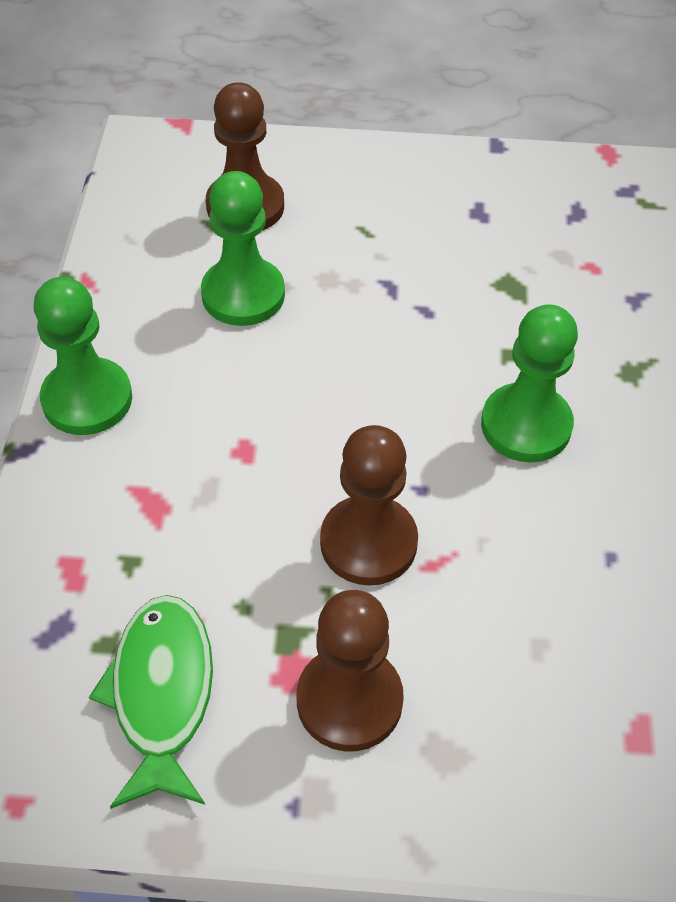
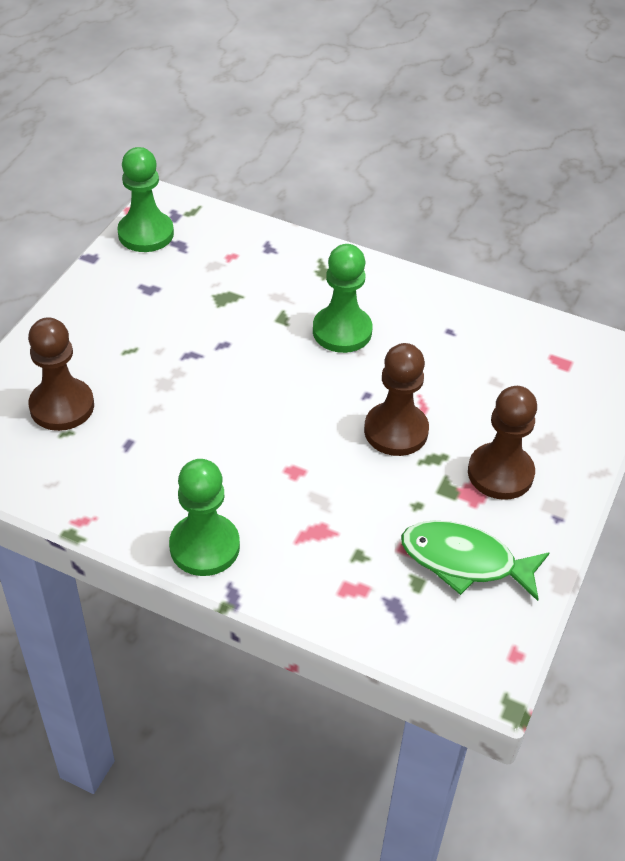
camera: 70 degrees left, 5 degrees down
(243, 294) = (153, 432): green pawn -> green pawn (146, 234)

